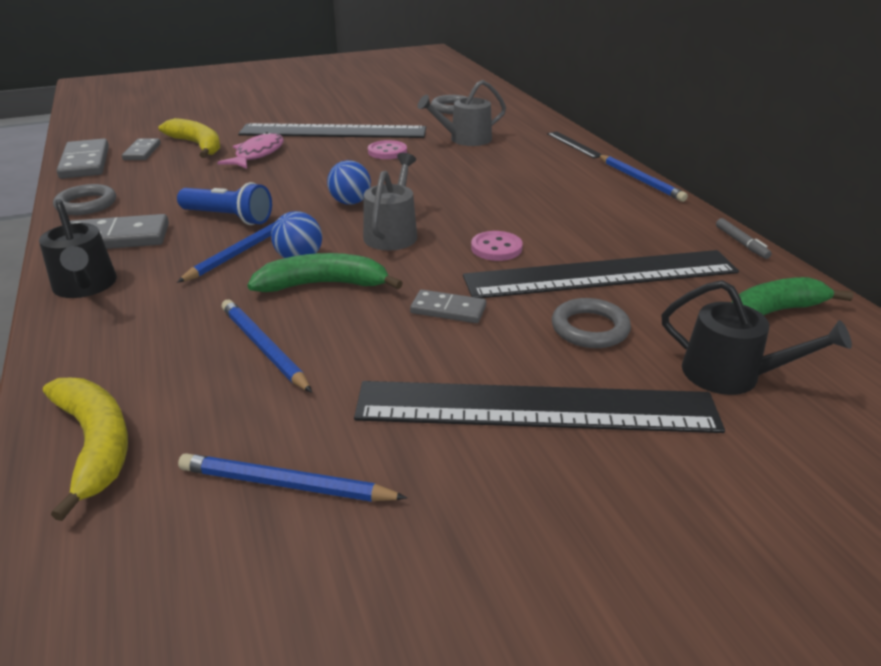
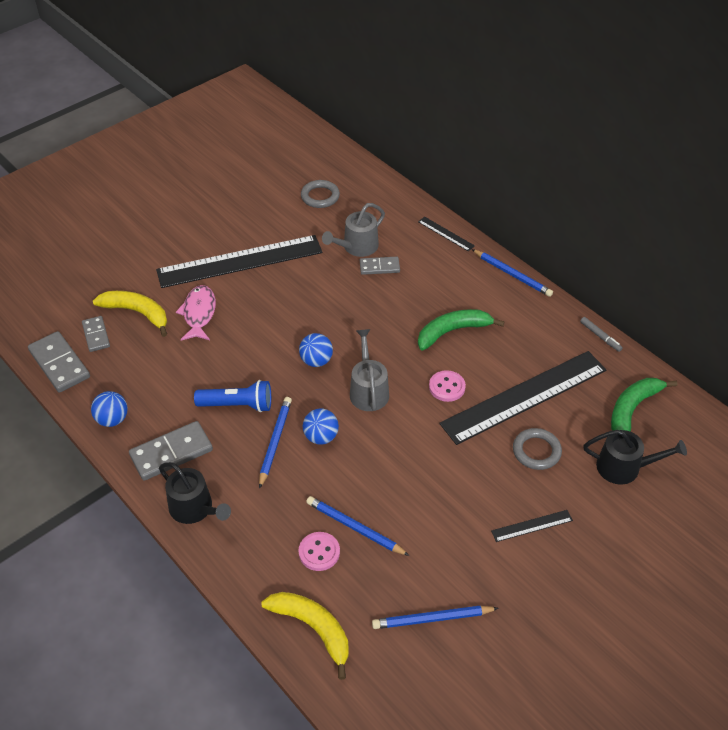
camera: 20 degrees left, 15 degrees up
(86, 204) = (112, 419): grey ring -> blue ball
(324, 284) = (354, 459): green banana -> green banana (452, 331)
(387, 152) = (304, 282): pink button -> pink button (319, 552)
(448, 309) = (446, 459): grey domino -> grey domino (379, 267)
(535, 408) = (532, 526): black ruler -> black ruler, size x0.41

